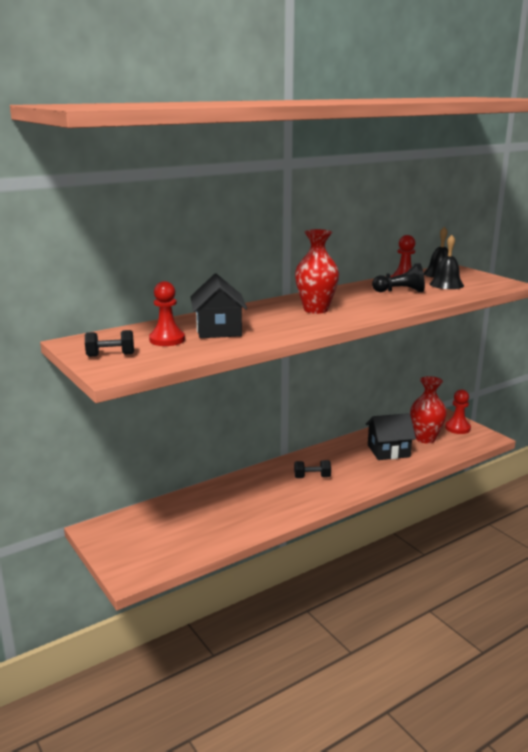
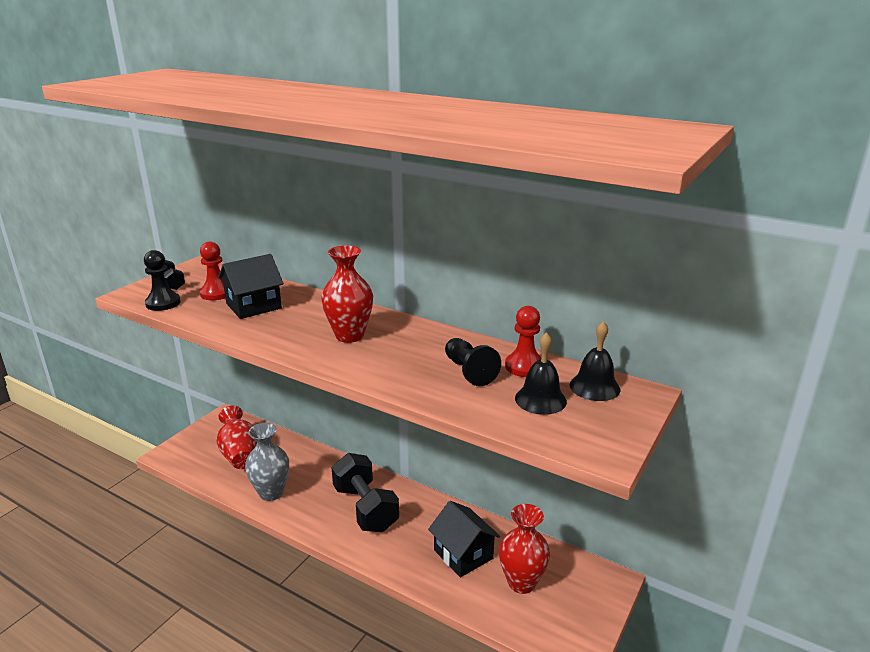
camera: 65 degrees right, 5 degrees up
(161, 360) = (163, 303): none -> black pawn
(176, 528) = (239, 454): none -> red vase
(255, 518) = (271, 492): none -> grey vase
(312, 477) = (365, 508): black dumbbell -> black dumbbell, size x2.09
(457, 428) = (580, 611): red pawn -> none

